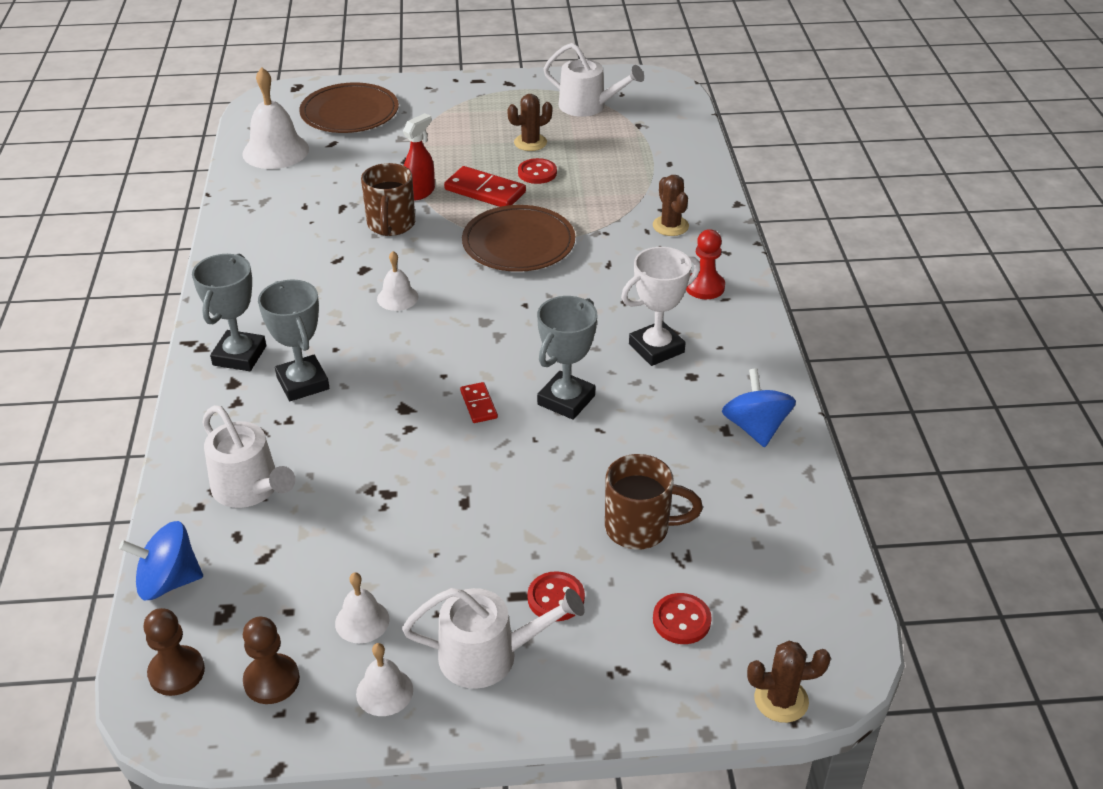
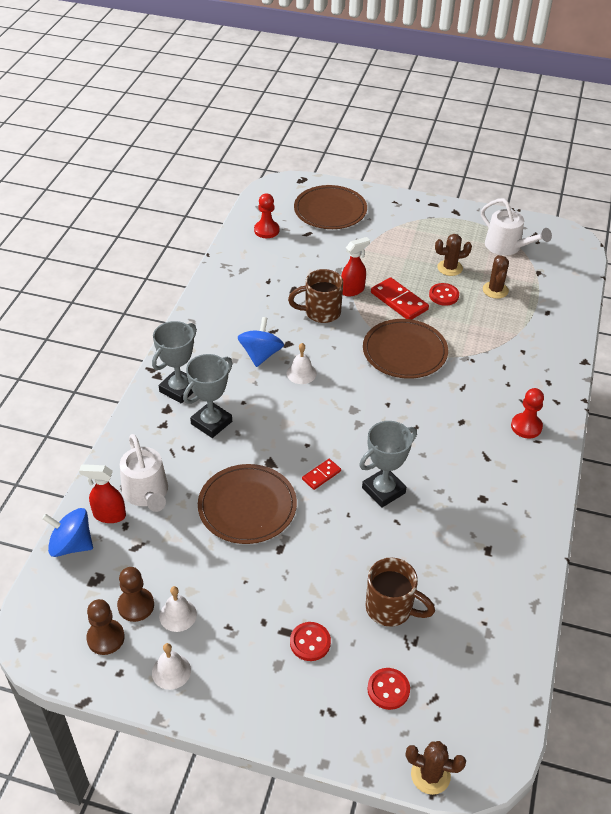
camera: 20 degrees right, 5 degrees up
(176, 672) = (52, 611): brown pawn -> brown pawn (136, 605)
(207, 530) = (109, 515): none -> red spray bottle
(275, 151) = (266, 230): white bell -> red pawn
(303, 383) = (211, 423): grey trophy -> grey trophy turned 45 degrees clockwise
(391, 225) = (321, 312): brown mug -> brown mug turned 60 degrees clockwise
(397, 466) = (247, 506): none -> brown plate
(479, 404) = (321, 475): red domino -> red domino turned 45 degrees clockwise
(488, 656) = (247, 669): white watering can -> none
(656, 348) = (467, 467): white trophy -> none
(670, 226) = (524, 367): brown cactus -> brown cactus (495, 290)
(755, 428) = (511, 555): blue spinning top -> blue spinning top (261, 354)

